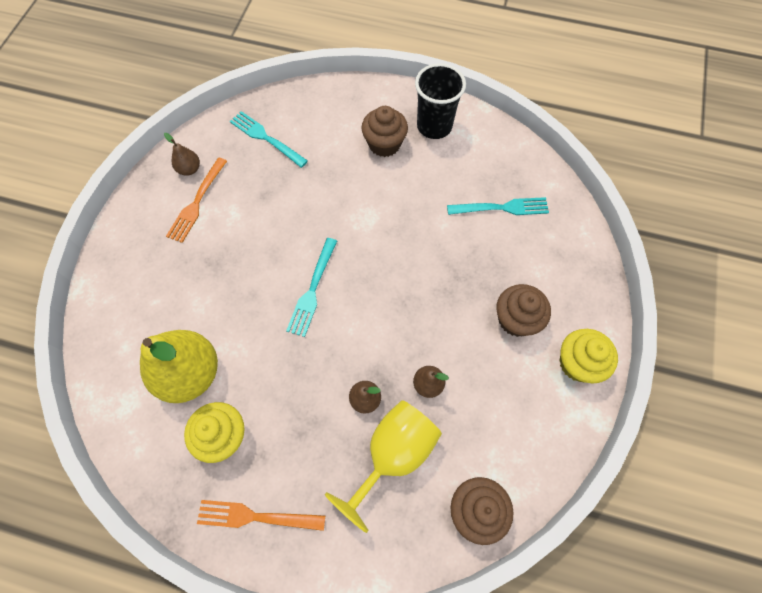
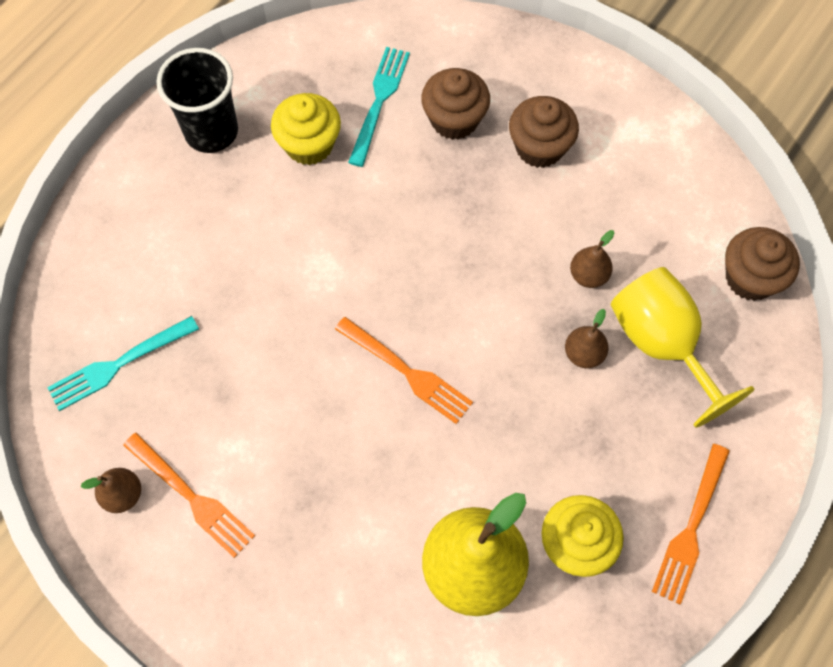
camera: 70 degrees left, 0 degrees up
(312, 290) = (407, 372): turquoise fork -> orange fork
(384, 144) = (210, 205): brown cupcake -> brown cupcake (454, 120)
(578, 363) = (616, 107): yellow cupcake -> yellow cupcake (309, 145)

